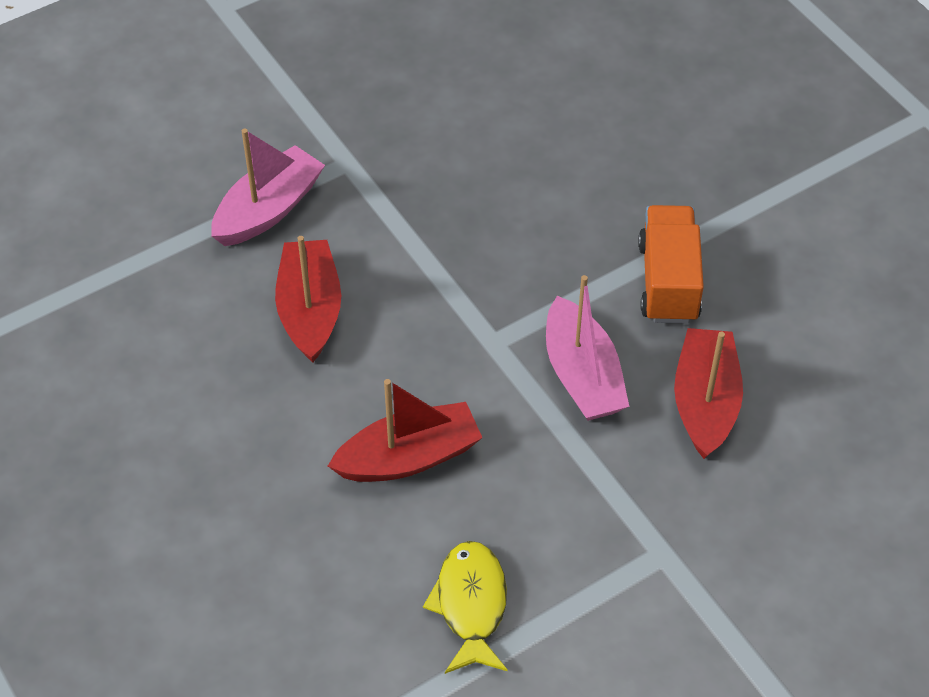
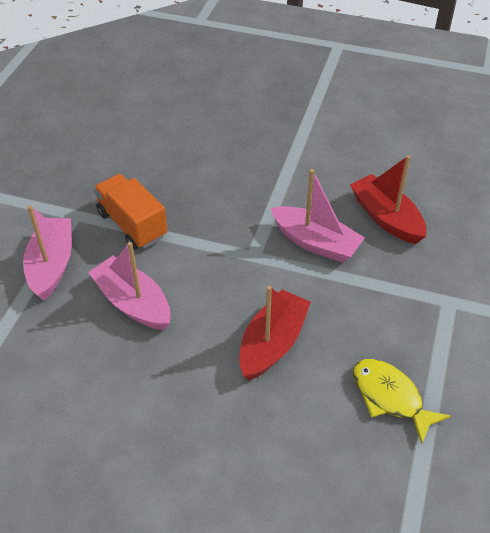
camera: 40 degrees left, 5 degrees down
(310, 310) = (133, 303): red boat -> pink boat
(668, 282) = (307, 175): orange truck -> orange truck (132, 225)

